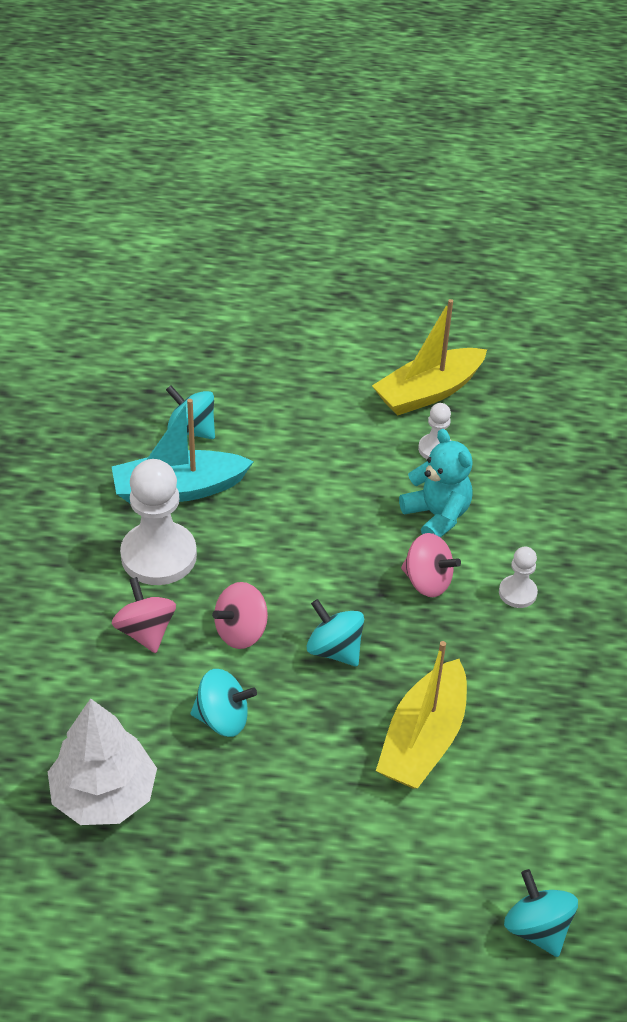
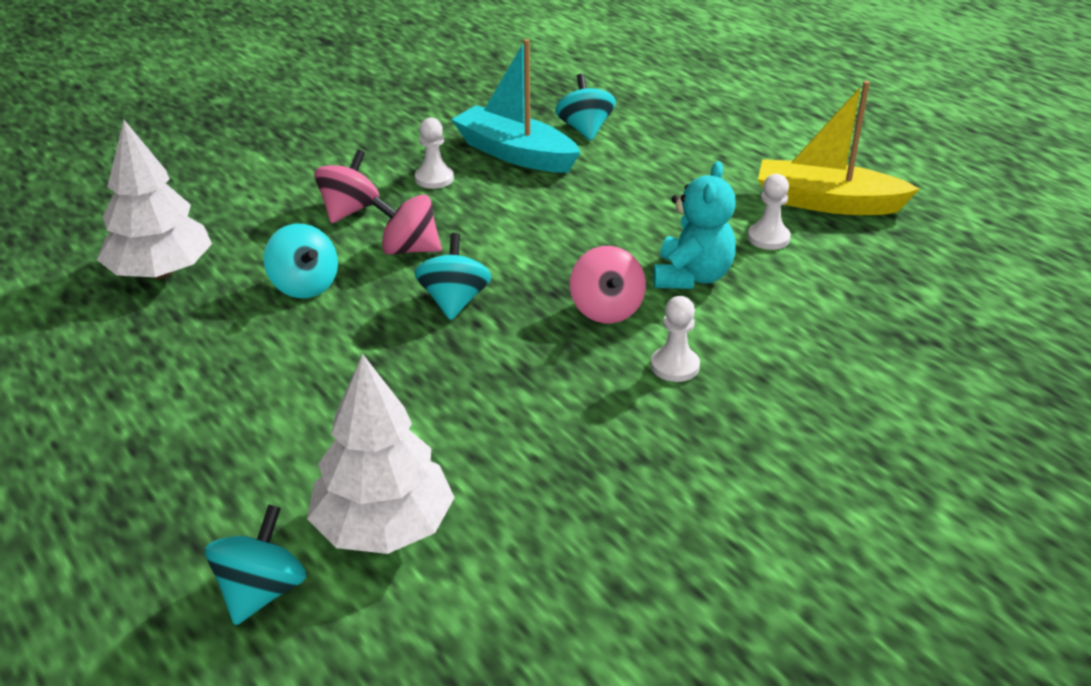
camera: 50 degrees right, 10 degrees down
(158, 556) = (434, 179): white pawn -> white pawn, size x0.50
(423, 739) = (416, 399): yellow boat -> none
(533, 833) = (384, 528): none -> white tree

